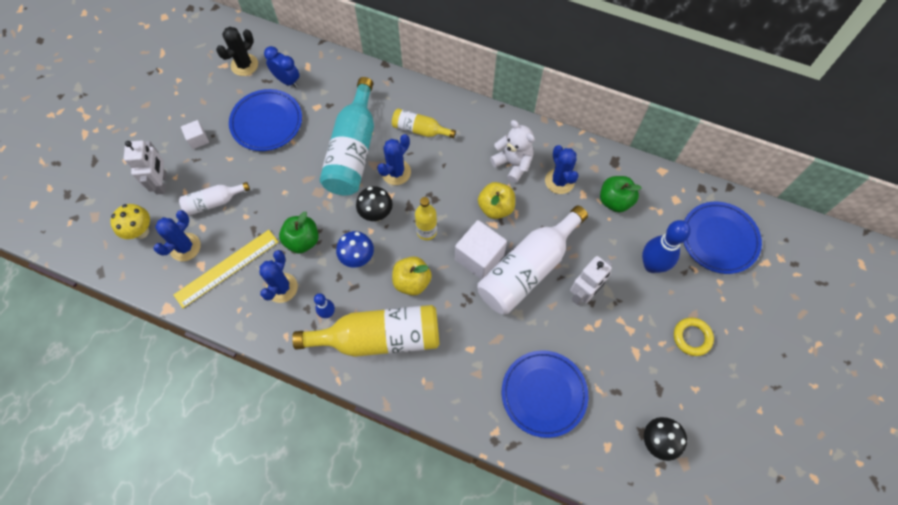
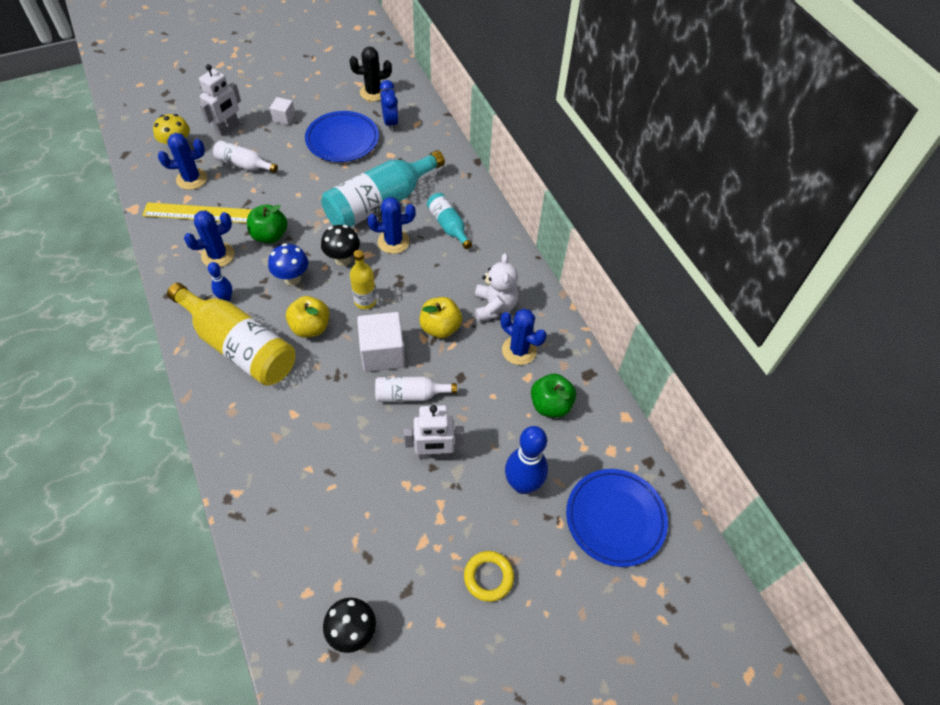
camera: 40 degrees right, 10 degrees down
(420, 130) = (448, 226): yellow bottle -> turquoise bottle
(527, 269) = (410, 395): white bottle -> white bottle, size x0.52
(543, 394) = (307, 500): blue plate -> none
(559, 181) = (519, 350): blue cactus -> blue cactus turned 75 degrees counterclockwise

